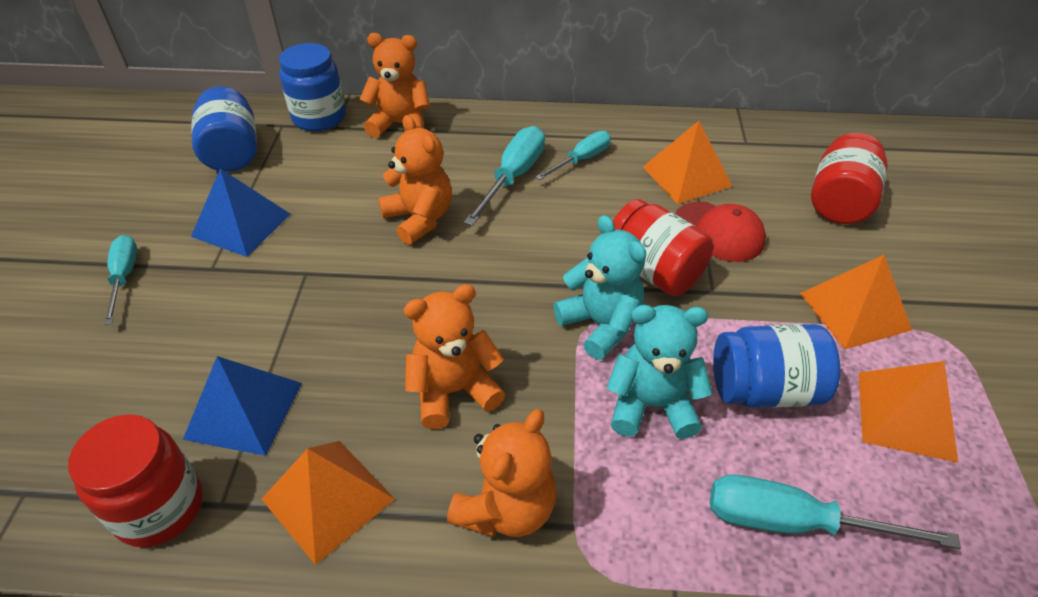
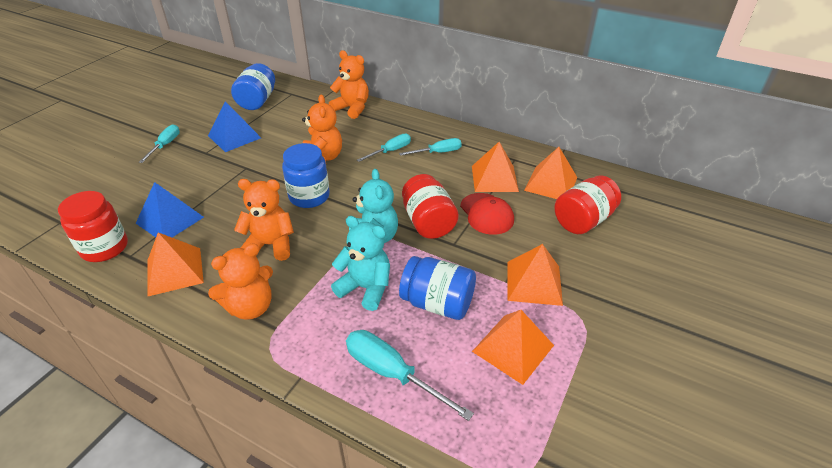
camera: 25 degrees right, 5 degrees down
(319, 118) = (313, 94): blue jar -> blue jar (309, 196)
(513, 177) = (390, 151): turquoise screwdriver -> turquoise screwdriver, size x0.66
(761, 162) = (551, 183): none -> orange pyramid

